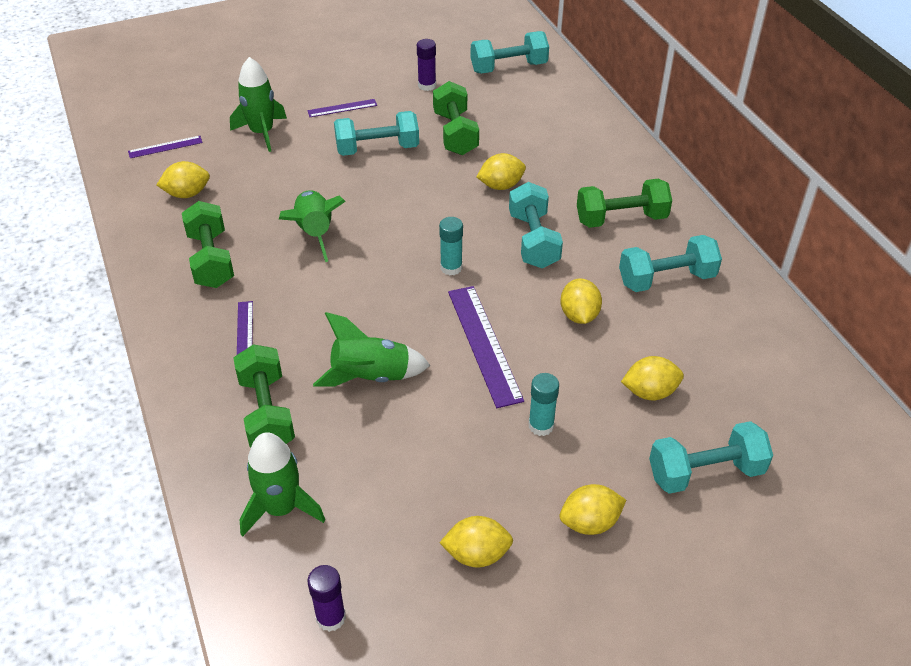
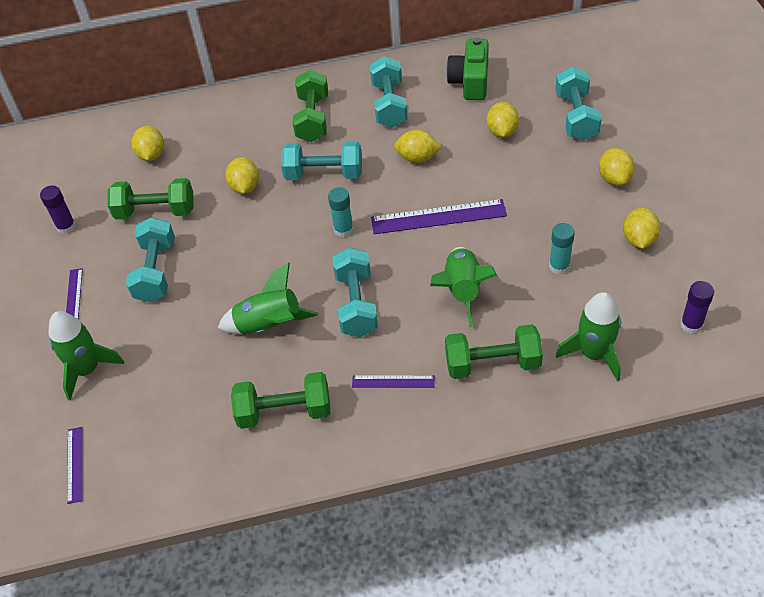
camera: 75 degrees left, 5 degrees up
(187, 194) = (170, 438): yellow lemon -> yellow lemon (152, 155)
(508, 67) = (66, 163): turquoise dumbbell -> turquoise dumbbell (356, 304)
(541, 425) = (526, 193): turquoise glue stick -> turquoise glue stick (559, 266)
(739, 351) = (470, 81): none -> green camera

